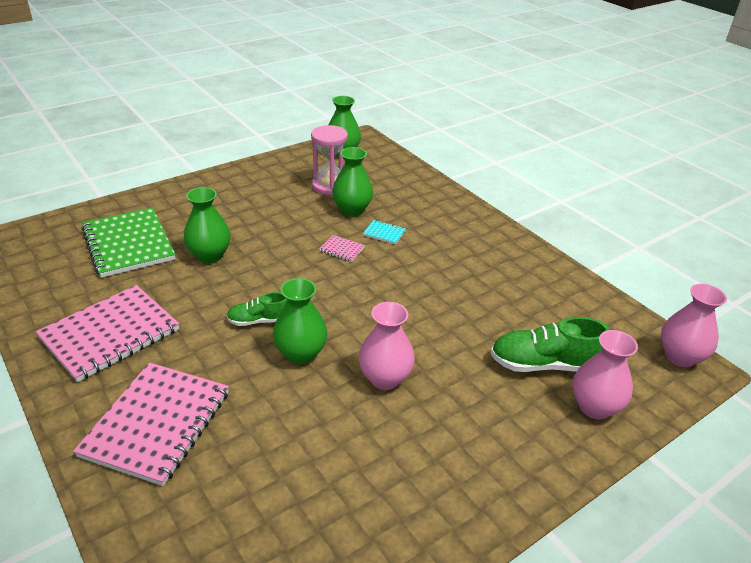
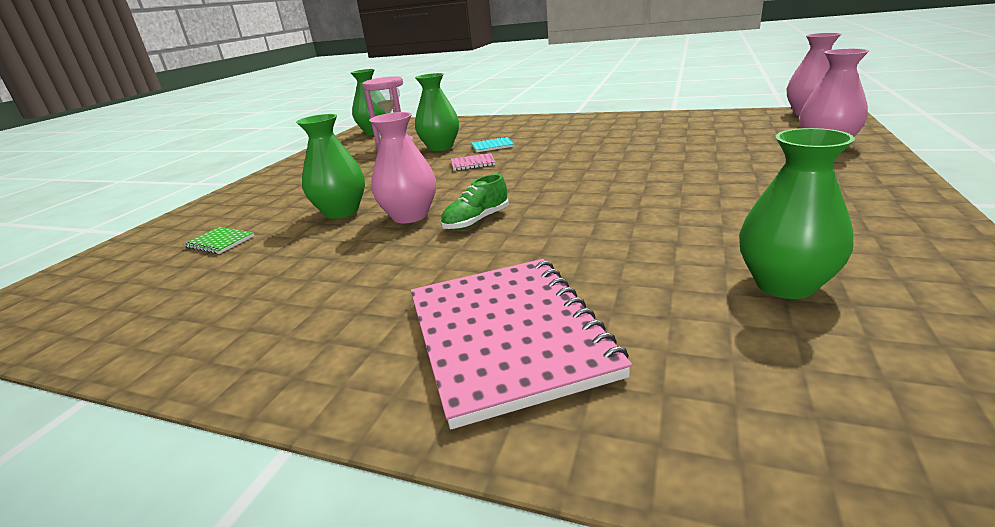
camera: 30 degrees left, 10 degrees down
(110, 334) = (304, 305): pink notebook -> none
(128, 244) = (220, 242): green notebook -> green notebook, size x0.41
(300, 353) = (560, 219): green vase -> green vase (784, 284)
(385, 378) = (664, 197): pink vase -> pink vase (410, 216)
(544, 364) = (749, 145): green shoe -> none

